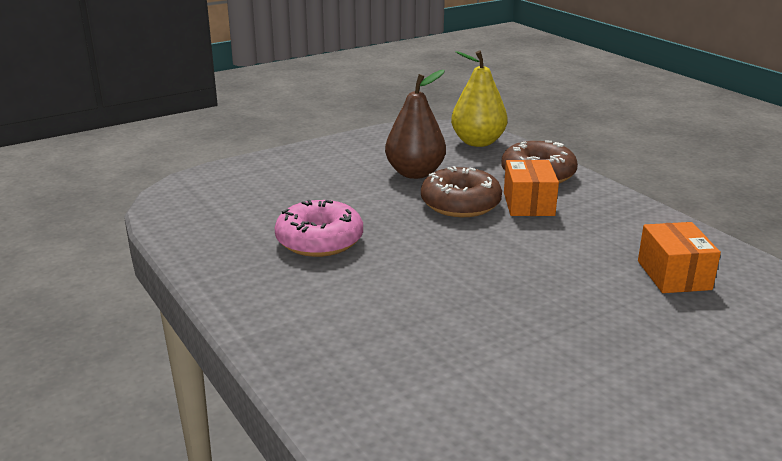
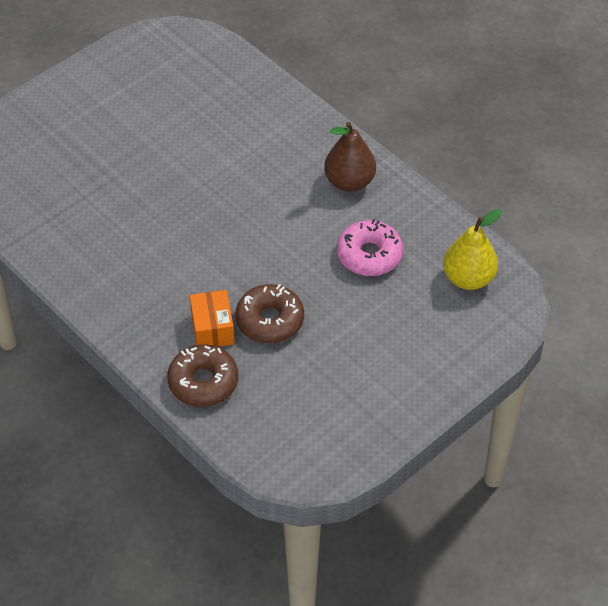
camera: 170 degrees right, 25 degrees up
(415, 173) = (318, 367): brown pear -> brown pear (349, 182)
(478, 142) = (264, 443): yellow pear -> yellow pear (468, 278)
(674, 275) = (113, 250): orange box -> none

